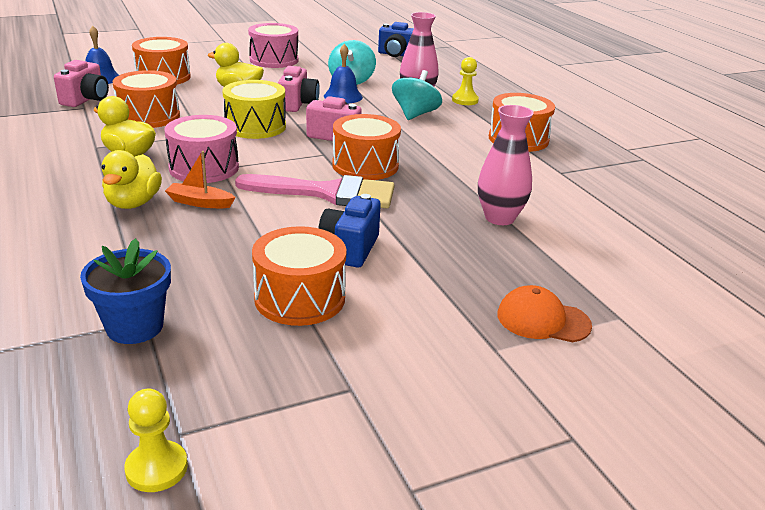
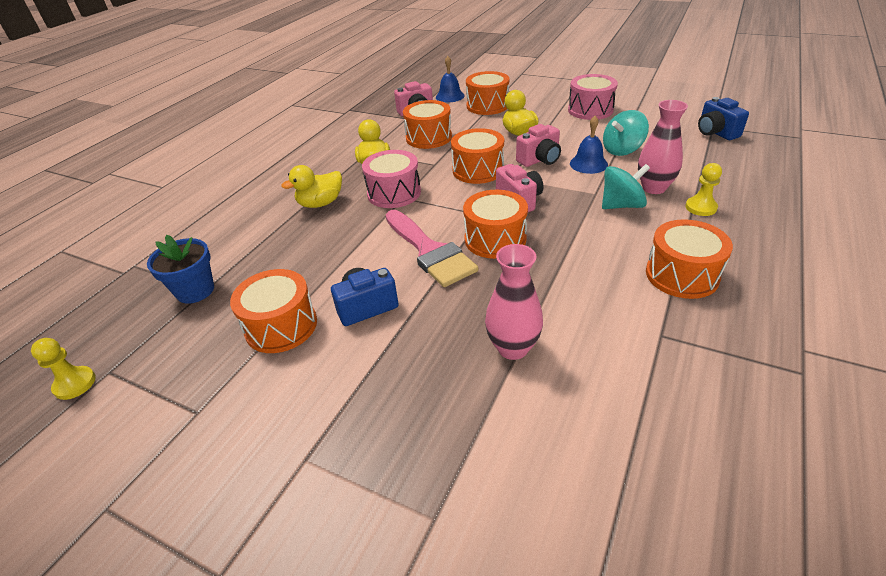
camera: 55 degrees right, 10 degrees up
(200, 202) = (350, 220): orange boat -> none
(255, 126) = (478, 170): yellow drum -> orange drum
(543, 320) = (375, 465): orange cap -> none

